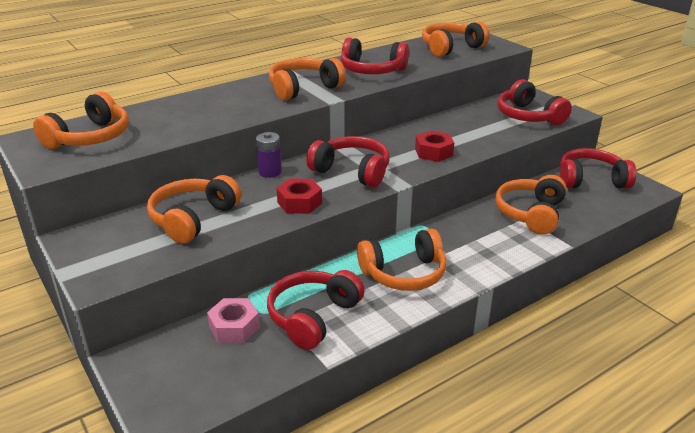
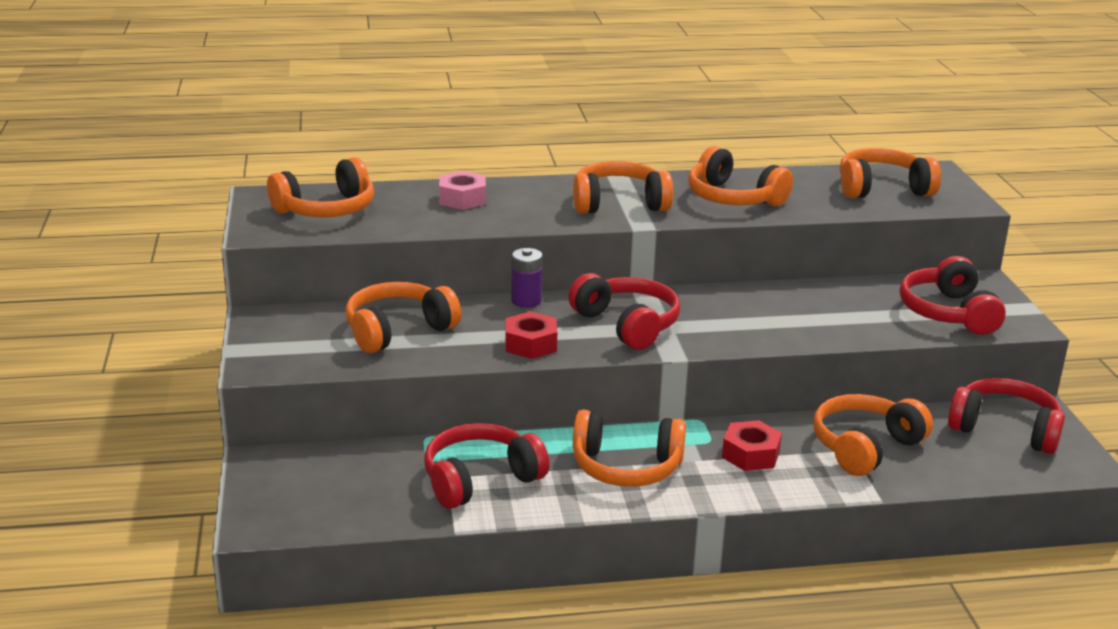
camera: 25 degrees right, 5 degrees down
(234, 327) = (387, 464): pink nut -> pink nut (462, 199)
(372, 70) = (733, 198): red headphones -> orange headphones
(433, 152) = (757, 327): red nut -> red nut (750, 454)

